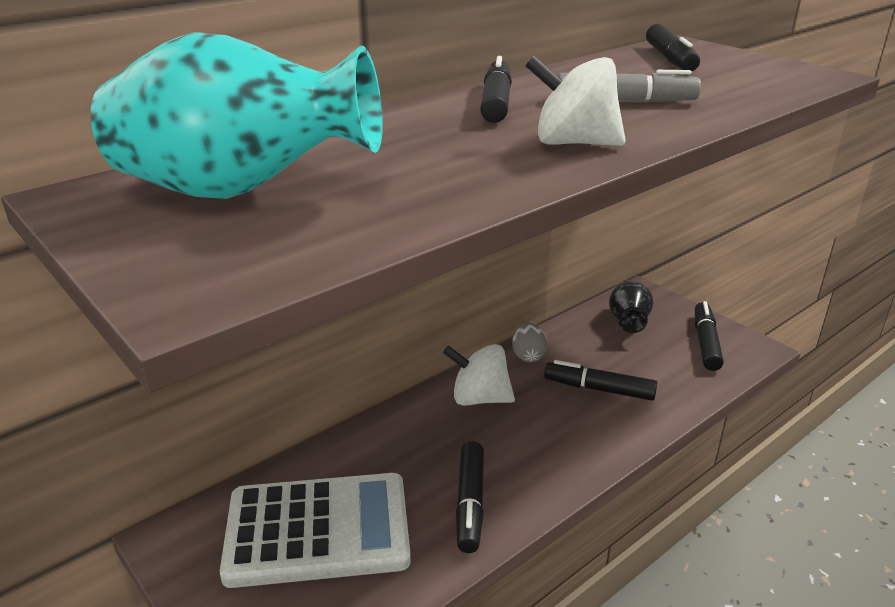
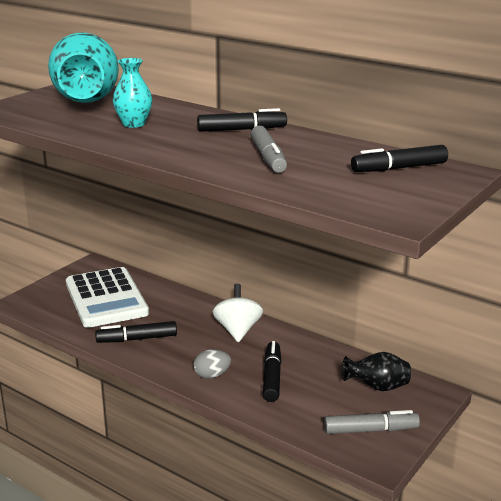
camera: 75 degrees right, 5 degrees down
(422, 161) = (134, 124): none -> turquoise vase
(528, 356) = (299, 344): grey egg -> grey egg (212, 375)
(573, 143) = (175, 149): white spinning top -> none
(705, 343) = (370, 430): black marker -> grey marker

